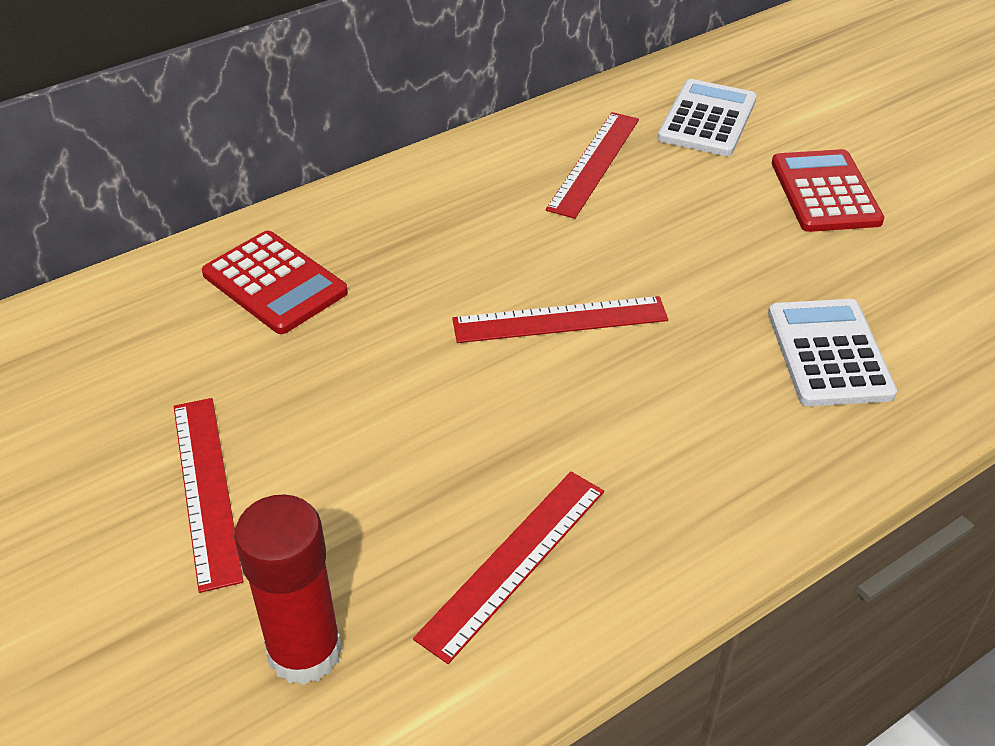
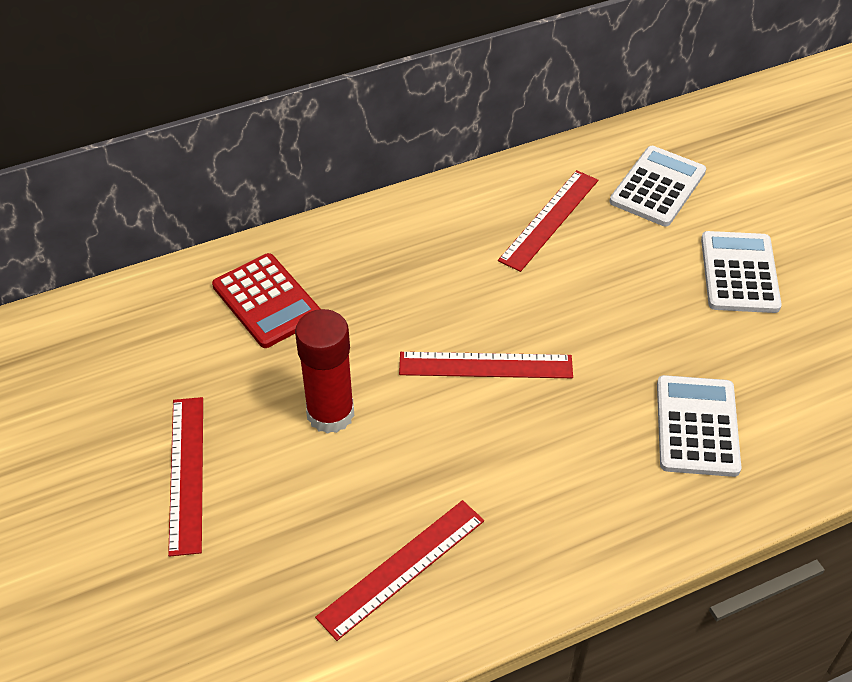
camera: 10 degrees right, 5 degrees up
(305, 651) = (236, 614): red glue stick -> red glue stick (330, 414)
(825, 192) = (739, 273): red calculator -> white calculator

